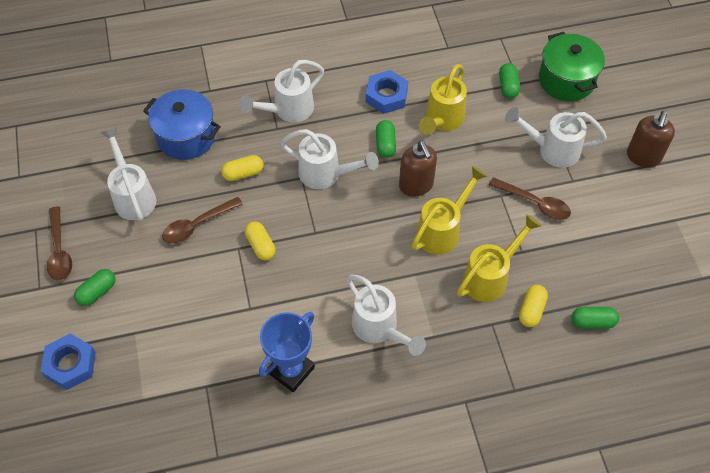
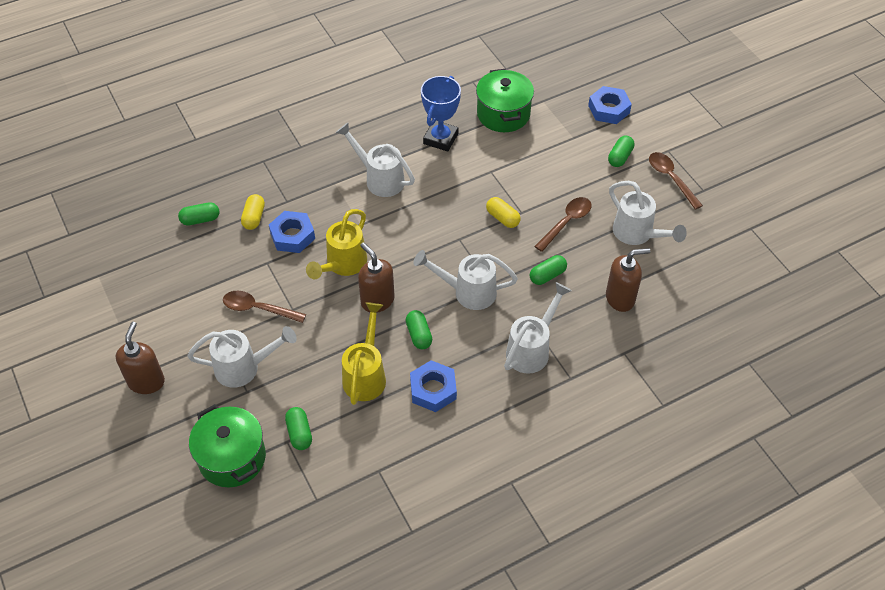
camera: 165 degrees right, 5 degrees down
(186, 137) = (620, 298): blue pot -> brown soap dispenser
(201, 390) = (503, 114): none -> green pot
(243, 173) = (547, 275): yellow capsule -> green capsule
(490, 277) = (292, 236): yellow watering can -> blue nut

